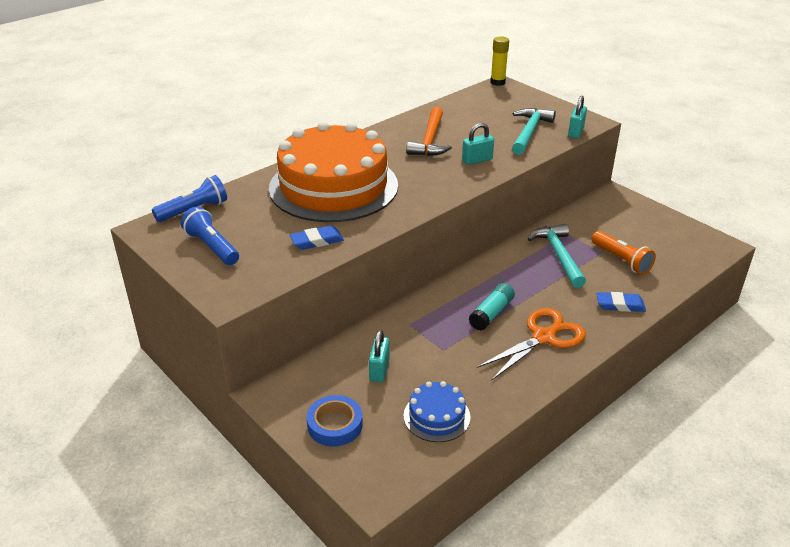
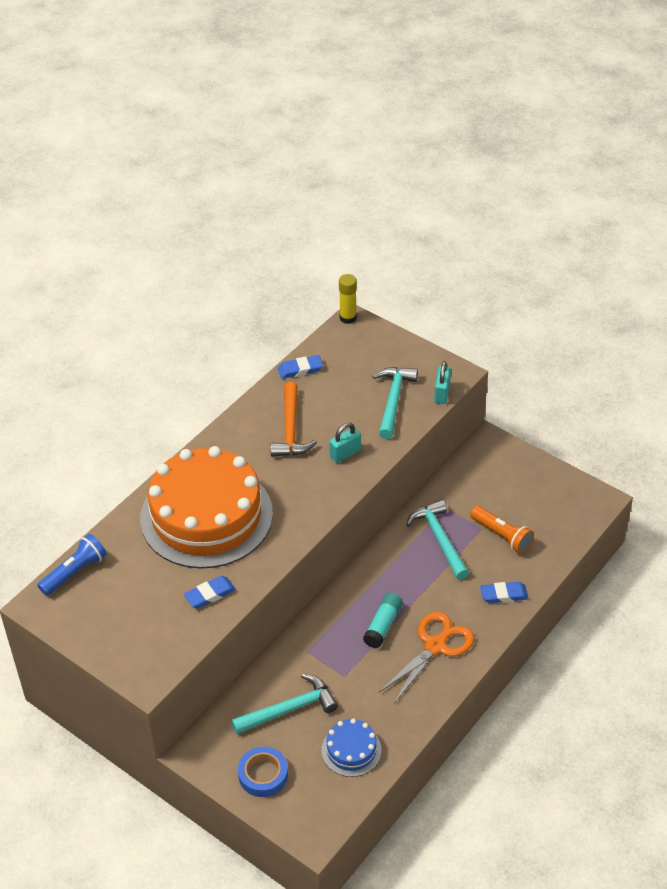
camera: 10 degrees left, 10 degrees up
(212, 247) = (110, 618): blue flashlight -> none
(379, 370) = (289, 709): turquoise padlock -> turquoise hammer
(448, 106) = (300, 369): none -> blue eraser

